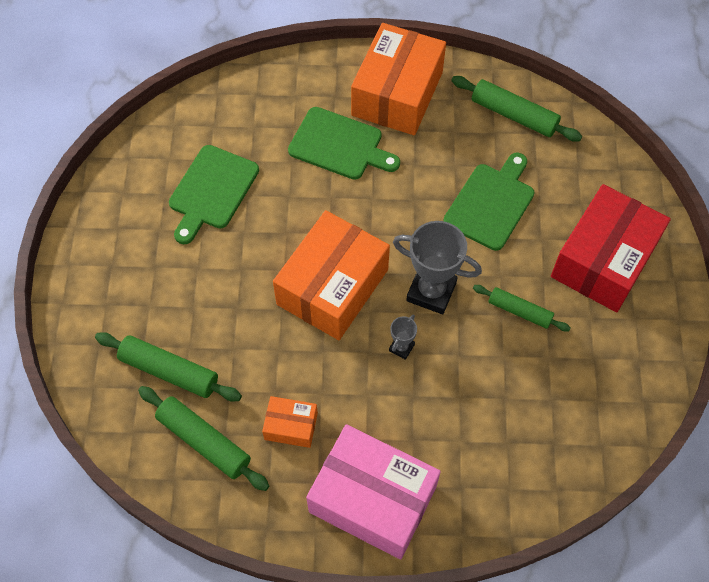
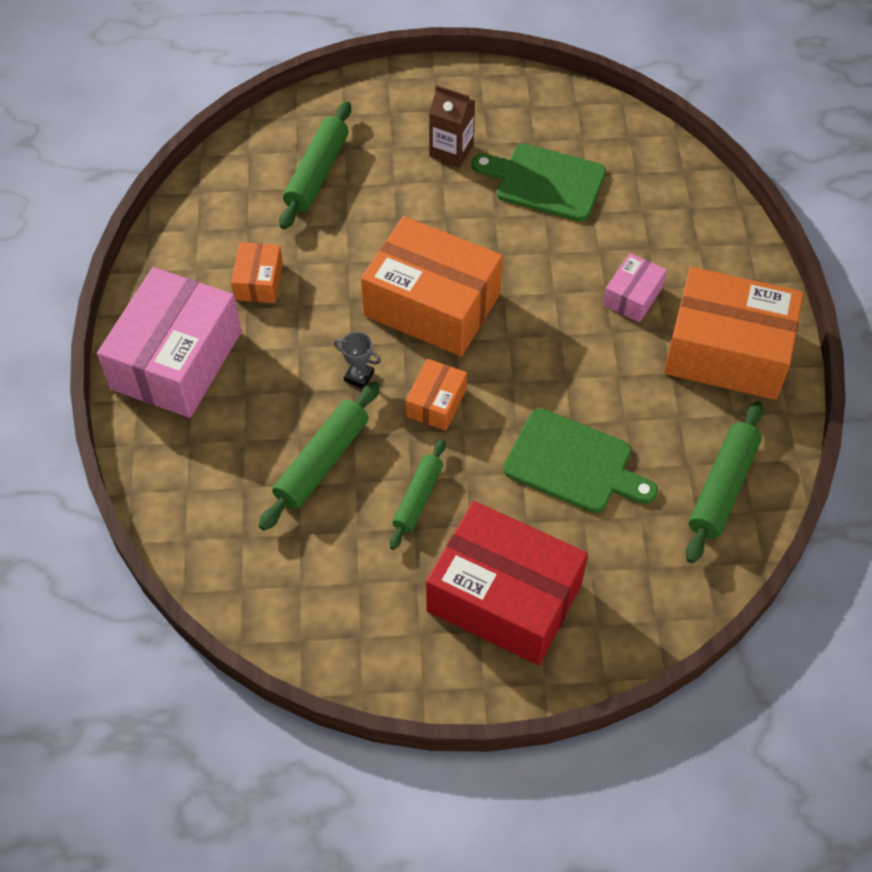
camera: 85 degrees right, 5 degrees down
(163, 258) = (451, 150): none -> brown carton
(204, 441) = (240, 211): green rolling pin -> green rolling pin (322, 462)
(339, 145) = (633, 296): green cutting board -> pink box
(431, 291) = (436, 402): grey trophy -> orange box

